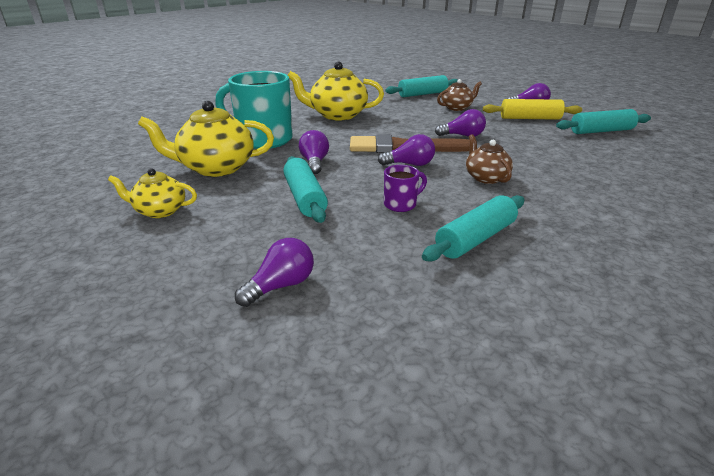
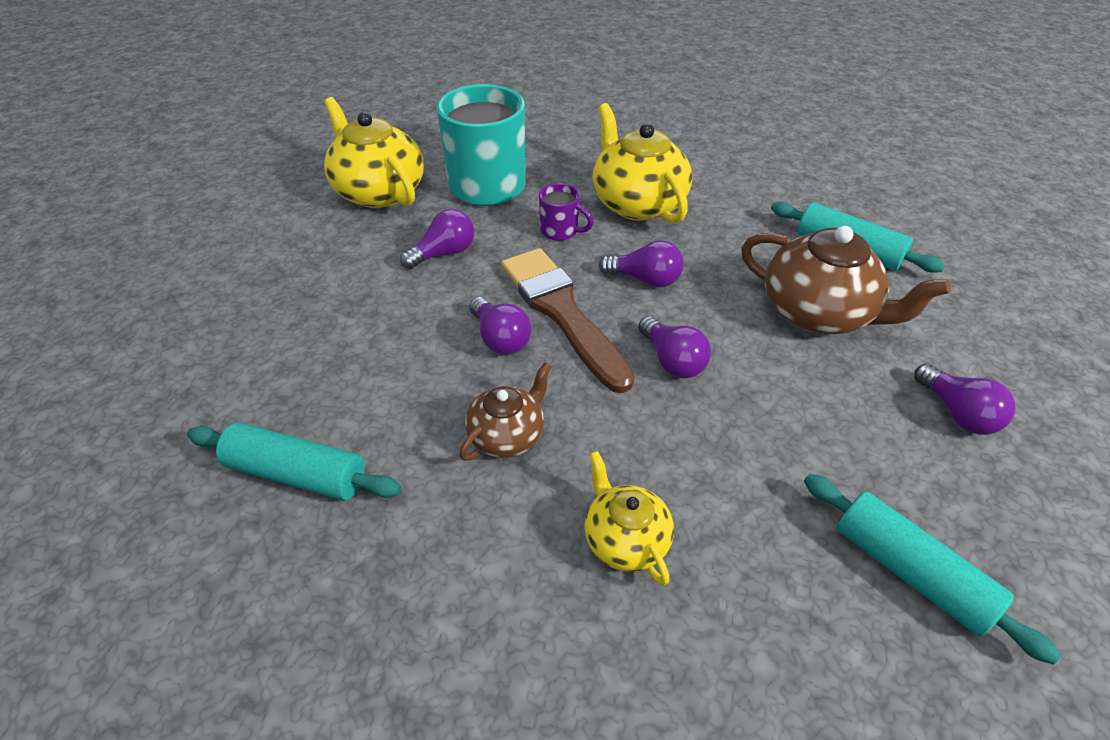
camera: 60 degrees right, 15 degrees up
(160, 211) = (259, 208): yellow teapot -> yellow teapot (625, 539)
(281, 286) = (143, 348): purple light bulb -> purple light bulb (645, 279)
(305, 198) = (338, 286): turquoise rolling pin -> none
(401, 204) = (362, 372): purple mug -> purple mug (560, 231)
(457, 108) = (818, 313): brown teapot -> brown teapot, size x1.74
(530, 118) = (869, 430): yellow rolling pin -> none

